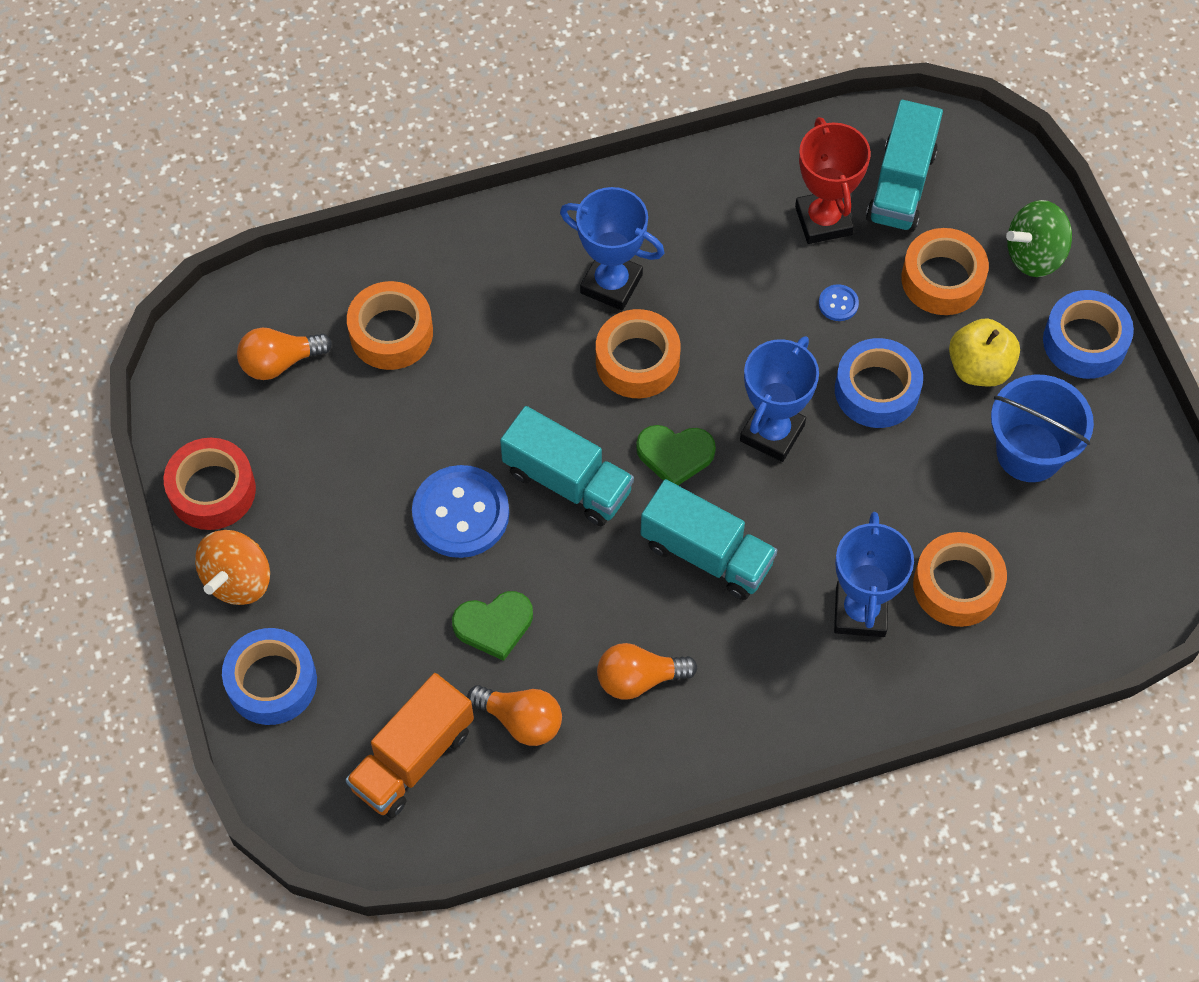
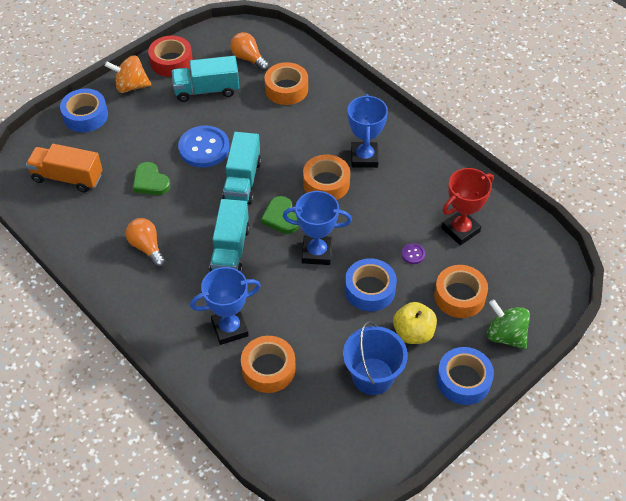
camera: 65 degrees right, 10 degrees down
(521, 720) = (104, 210): orange light bulb -> none
(838, 304) = (413, 254): blue button -> purple button
(901, 185) = (507, 256): turquoise truck -> turquoise truck (207, 90)

